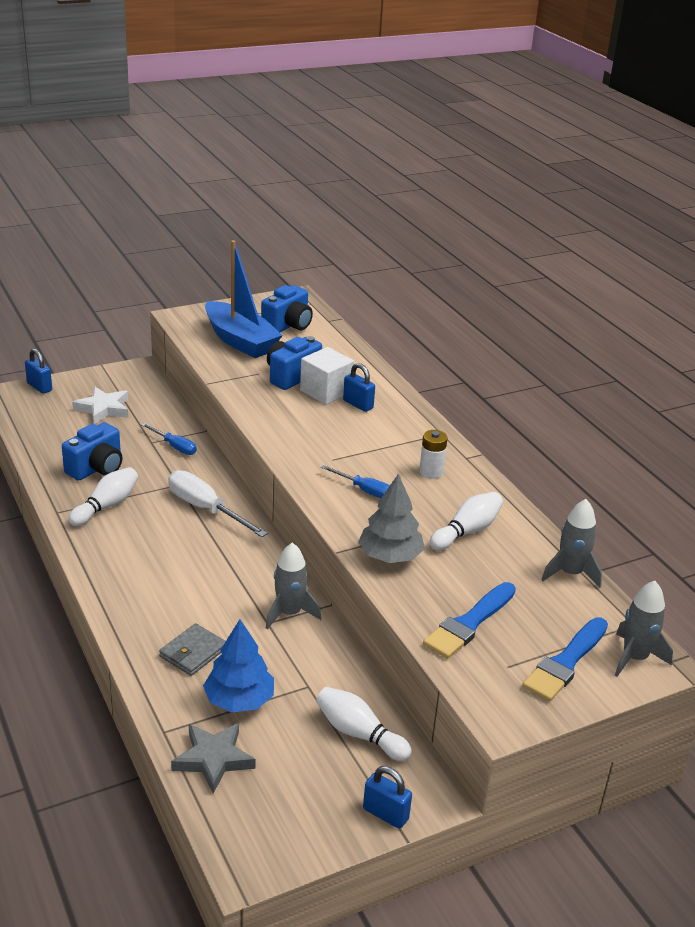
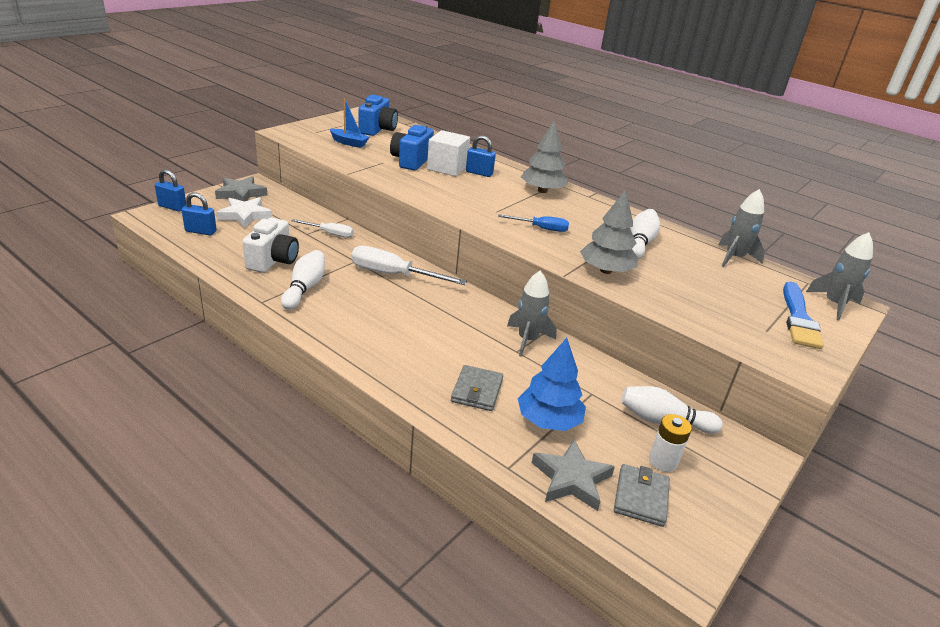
camera: 25 degrees left, 0 degrees up
(96, 468) = (273, 261): blue camera -> white camera
(116, 380) = (241, 193): none -> grey star
(174, 446) = (330, 234): blue screwdriver -> white screwdriver
(240, 341) = (349, 143): blue boat -> blue boat, size x0.49
(265, 795) = (641, 497): none -> grey wallet
(385, 814) = (742, 481): blue padlock -> blue padlock (200, 231)
(414, 441) = (542, 191): none -> grey tree
(431, 472) = (575, 209): white battery -> white battery (663, 461)
(469, 623) = (709, 306): blue brush -> none

